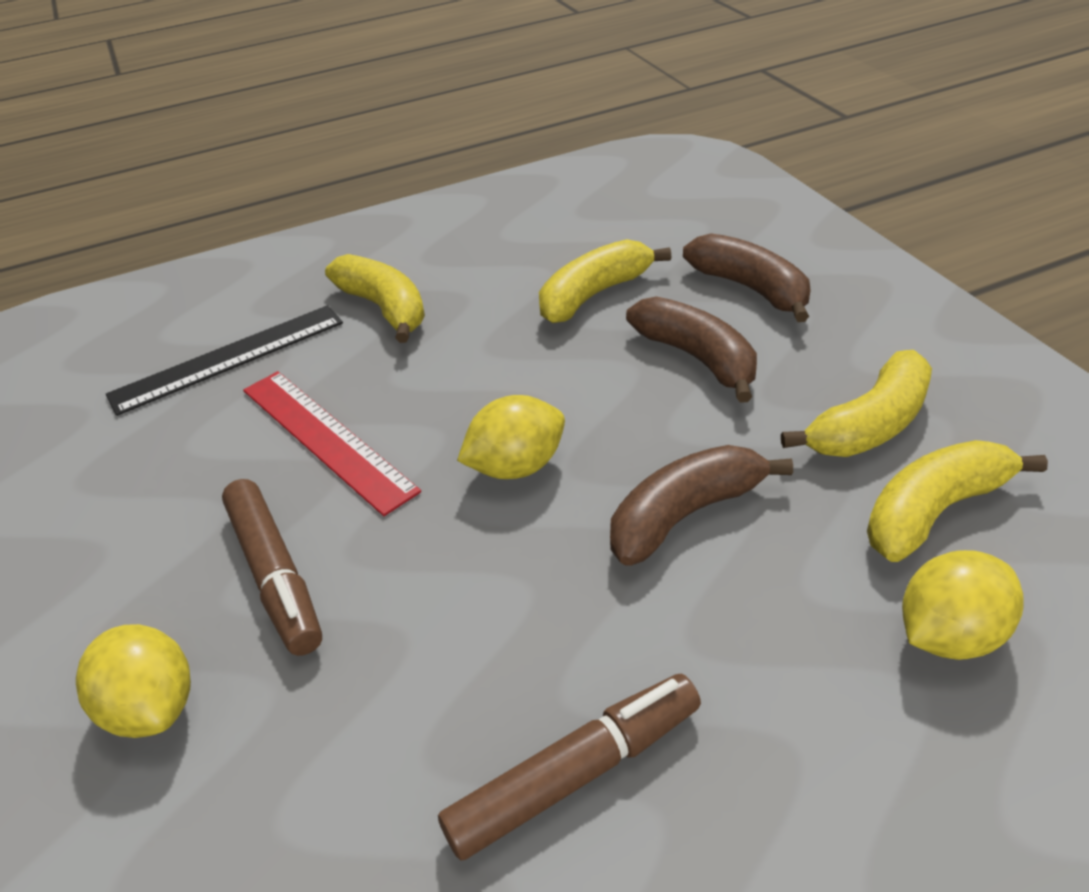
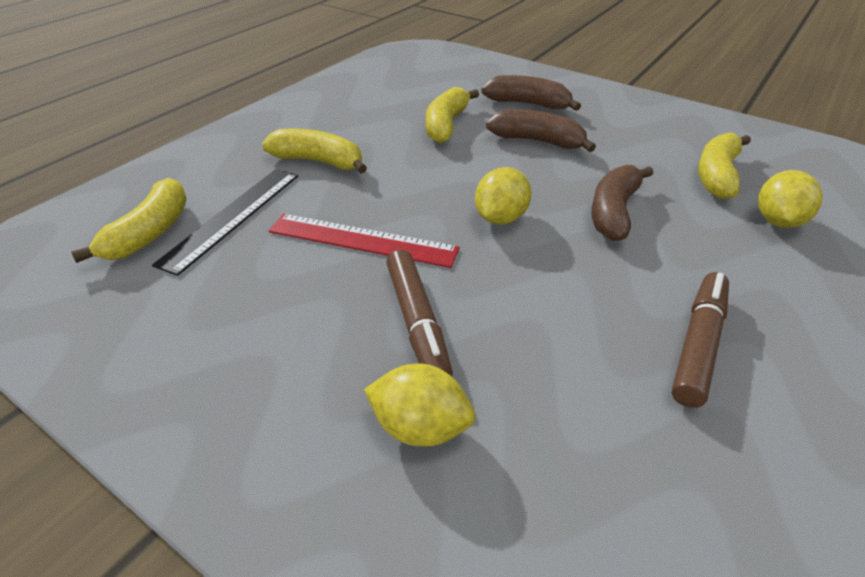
camera: 35 degrees left, 0 degrees up
(275, 575) = (417, 322): brown marker -> brown marker turned 45 degrees clockwise
(869, 425) = (651, 148): yellow banana -> yellow banana (149, 233)

